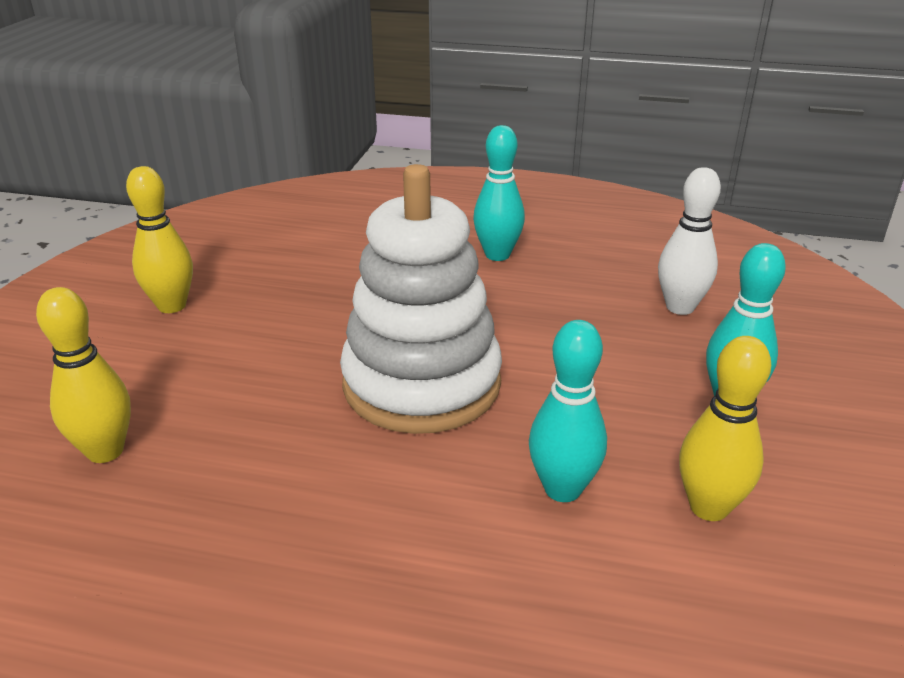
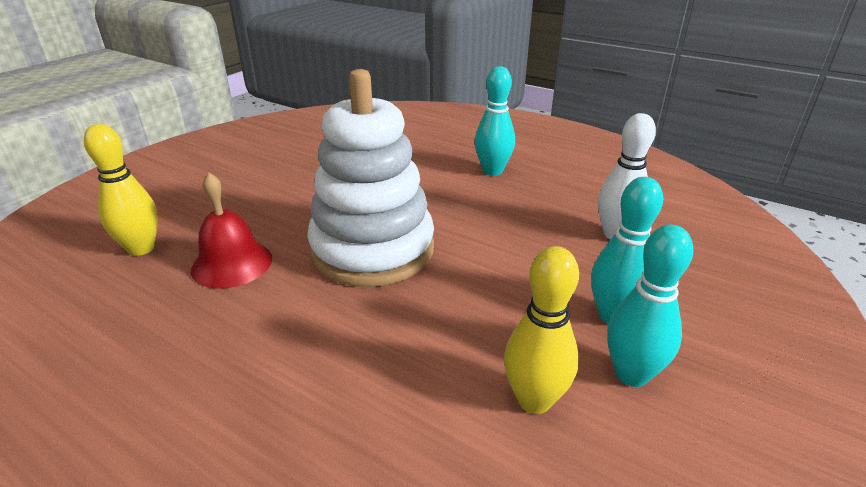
camera: 20 degrees right, 0 degrees up
(172, 306) = (250, 167): yellow bowling pin -> none
(253, 442) = (232, 263): none -> red bell
(562, 489) = (422, 352): turquoise bowling pin -> turquoise bowling pin (631, 374)

